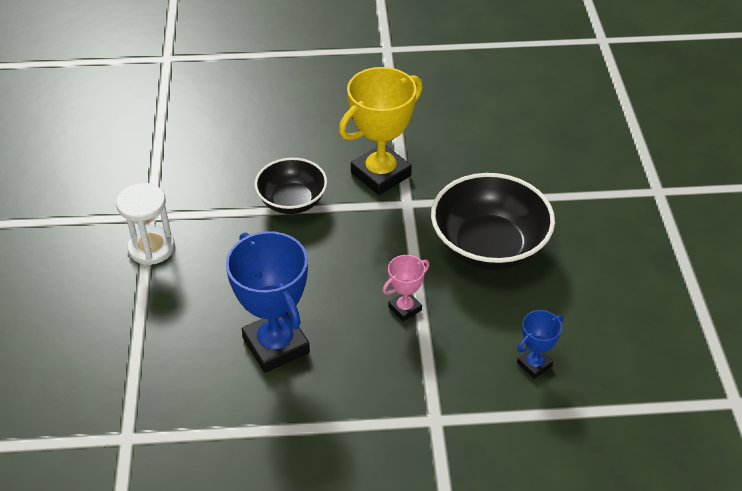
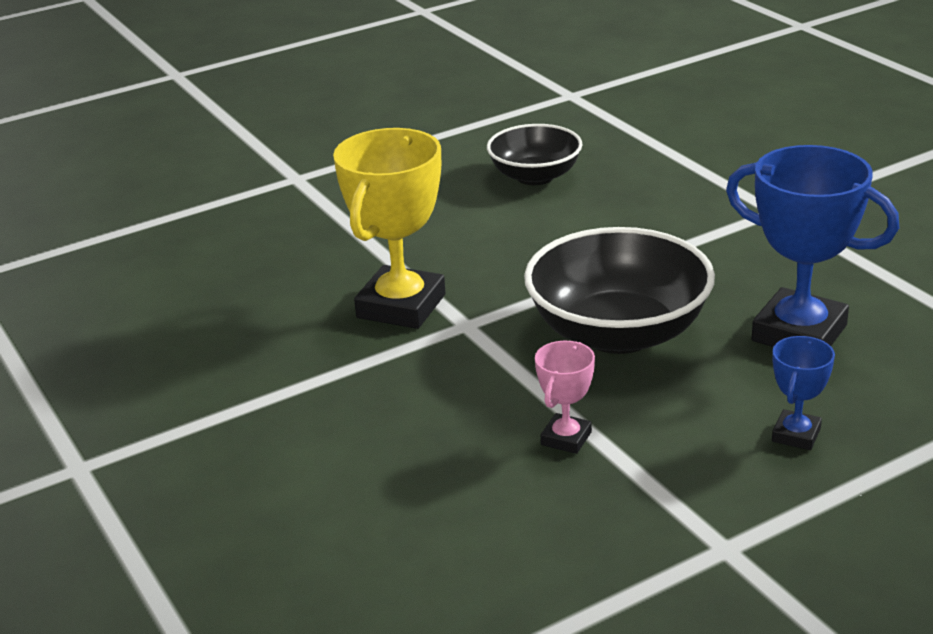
camera: 25 degrees left, 15 degrees down
(151, 248) = (111, 506): white hourglass -> none
(276, 345) = (413, 552): blue trophy -> blue trophy (799, 333)
(292, 201) = (295, 376): black bowl -> black bowl (535, 176)

